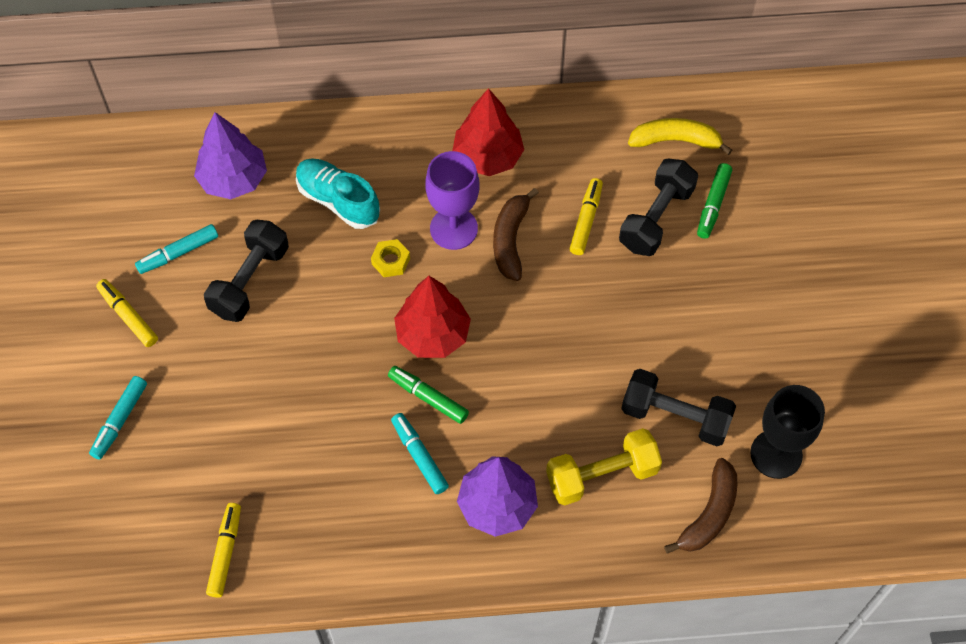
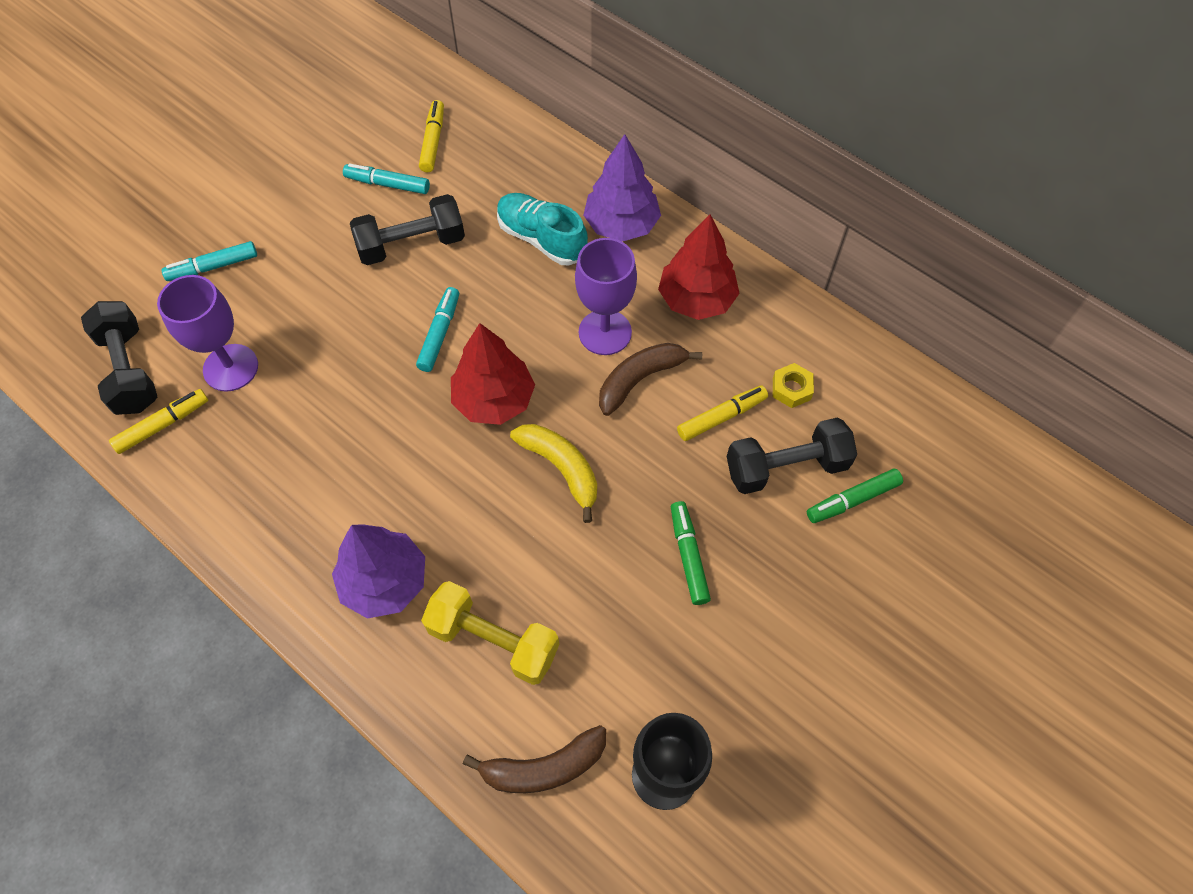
camera: 45 degrees right, 0 degrees up
(128, 316) = (304, 200): yellow marker -> yellow marker (433, 141)
(225, 474) = (230, 368): none -> purple goblet
(233, 179) = (486, 163): purple tree -> purple tree (621, 225)
(338, 201) = (541, 239): turquoise shoe -> turquoise shoe turned 45 degrees counterclockwise
(390, 261) = (528, 316): yellow nut -> yellow nut (791, 389)
(419, 456) = (374, 485): turquoise marker -> turquoise marker (439, 333)
(428, 397) = (433, 445): green marker -> green marker (688, 556)
(675, 140) = (878, 417): yellow banana -> yellow banana (561, 468)
(675, 416) = (611, 651): black dumbbell -> black dumbbell (129, 370)

